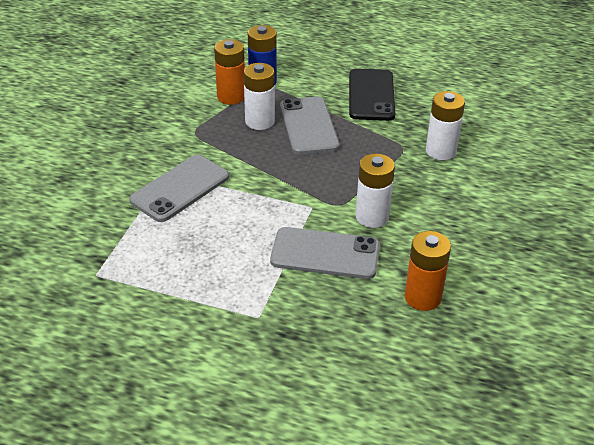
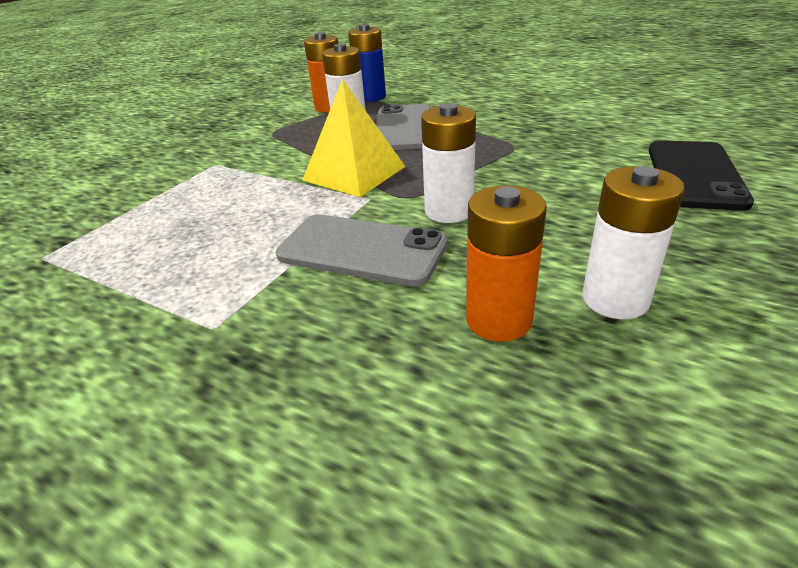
camera: 15 degrees right, 5 degrees down
(180, 188) = (219, 176): grey phone -> none
(289, 181) = (354, 173): none -> yellow pyramid
(371, 95) = (488, 105): black phone -> black phone (694, 175)
(440, 151) = (565, 150): white battery -> white battery (615, 299)

